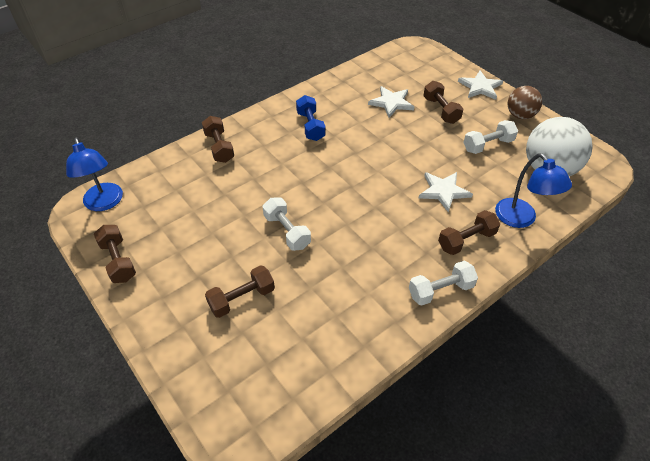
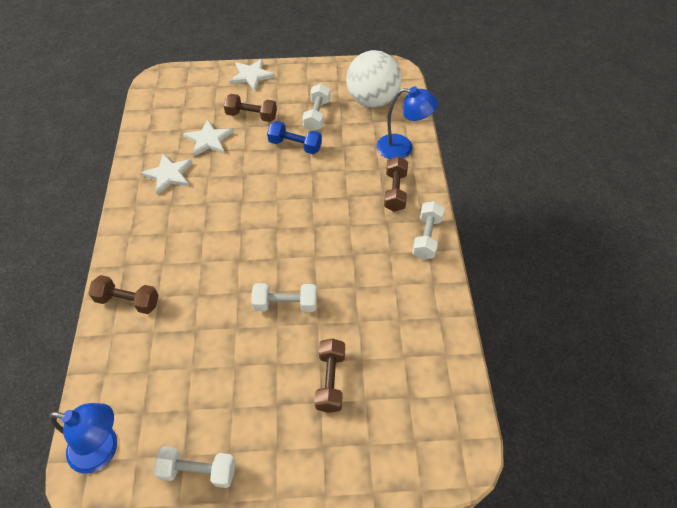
camera: 55 degrees left, 5 degrees up
(118, 261) = (198, 471): brown dumbbell -> white dumbbell
(310, 126) = (176, 213): blue dumbbell -> blue dumbbell (295, 145)
(443, 191) = (337, 173): white star -> white star (169, 175)
(520, 115) = (305, 76): brown ball -> none

